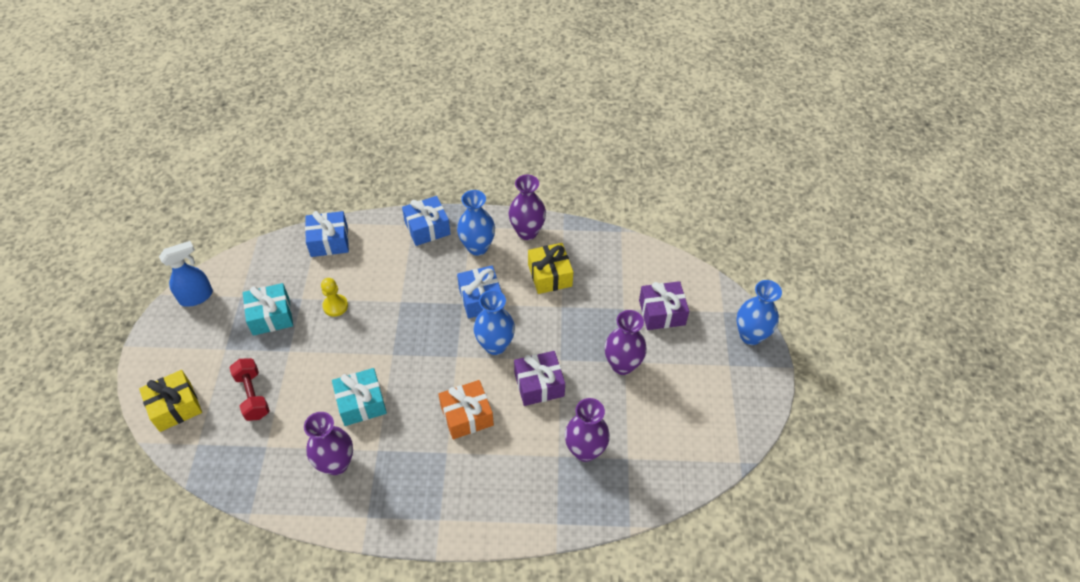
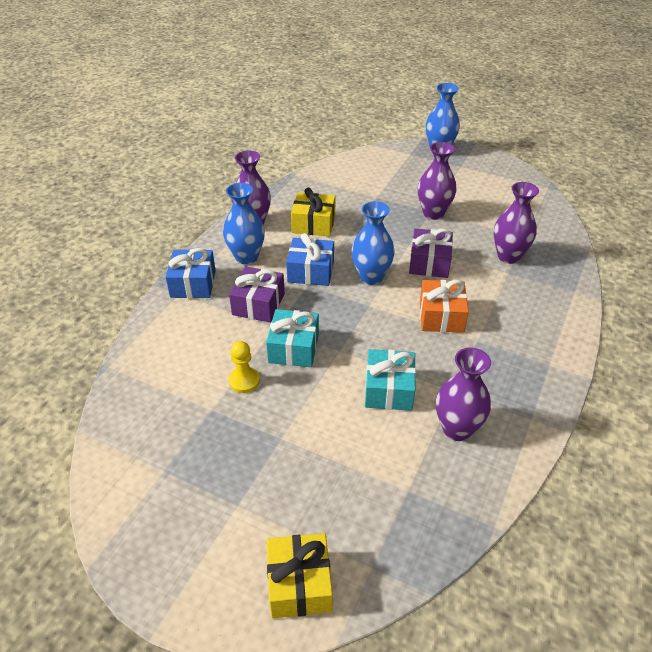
camera: 65 degrees left, 10 degrees down
(197, 297) = (127, 521): blue spray bottle -> none
(253, 395) = (327, 489): red dumbbell -> none
(271, 316) = (217, 444): turquoise gift -> turquoise gift (294, 348)
(329, 241) = (145, 364): blue gift -> none
(662, 312) = (393, 180): purple gift -> purple gift (258, 304)

